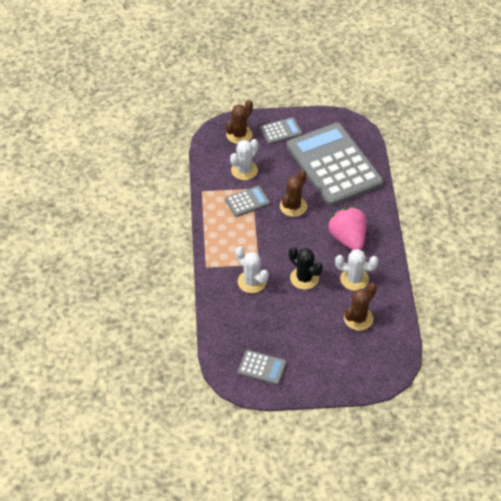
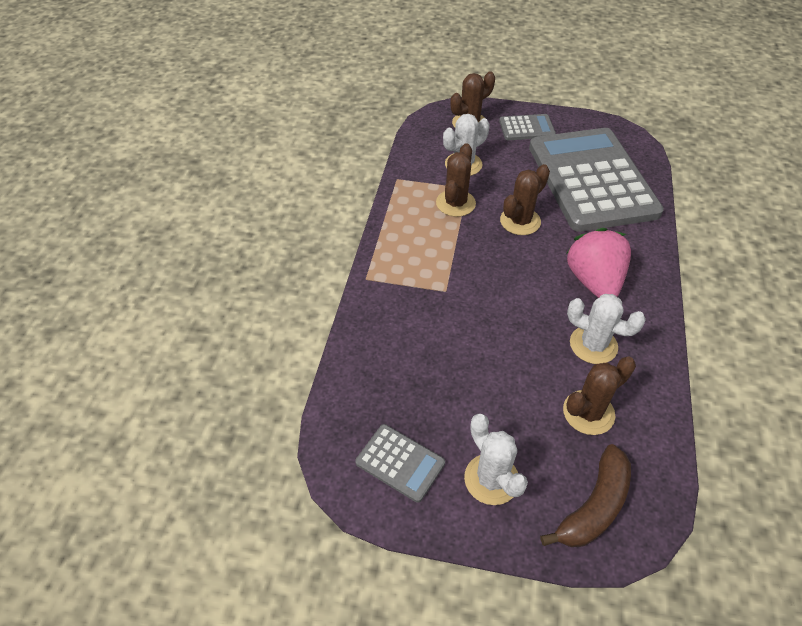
camera: 15 degrees right, 0 degrees up
(247, 202) = (455, 203): grey calculator -> brown cactus
(251, 282) = (427, 315): white cactus -> white cactus (491, 479)
(304, 278) = (511, 326): black cactus -> none
(369, 365) = (594, 506): none -> brown banana

